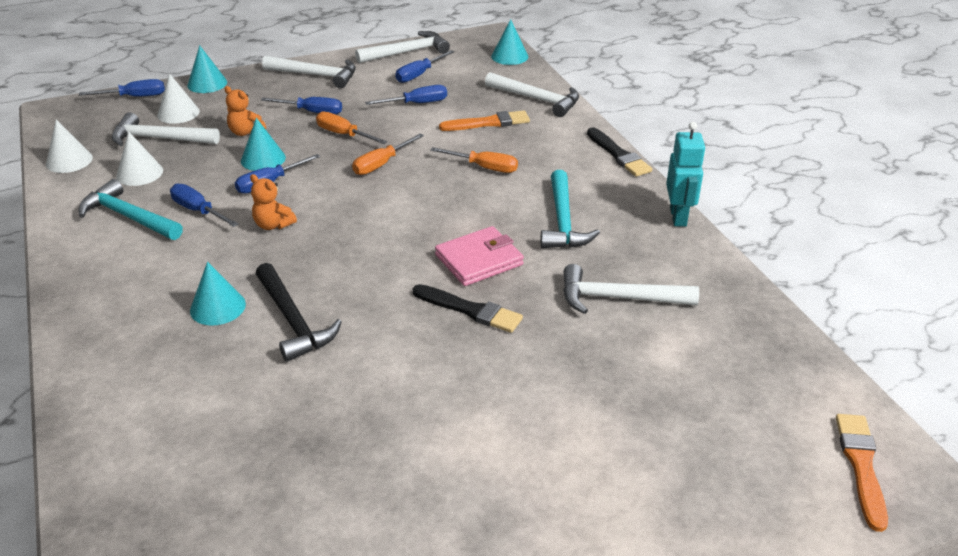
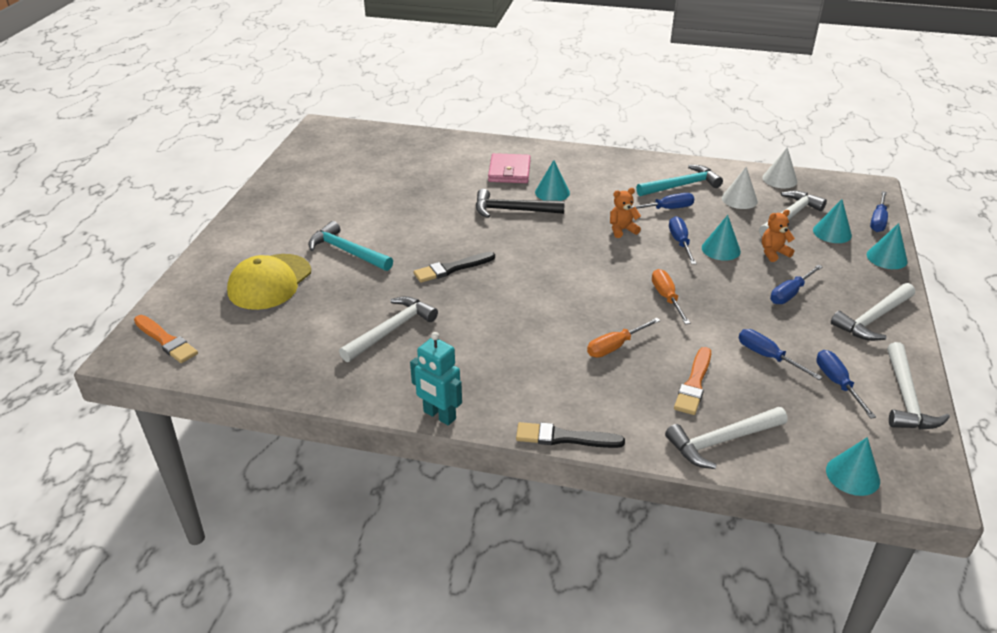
camera: 125 degrees right, 0 degrees up
(178, 113) = (832, 232): white cone -> turquoise cone
(343, 134) = (734, 296): orange screwdriver -> none
(417, 103) = (767, 356): blue screwdriver -> blue screwdriver turned 120 degrees clockwise
(479, 260) = (496, 292): pink wallet -> pink wallet (509, 171)
(563, 221) = (499, 350): turquoise hammer -> turquoise hammer (347, 251)
(665, 451) = (270, 282): none -> yellow cap

